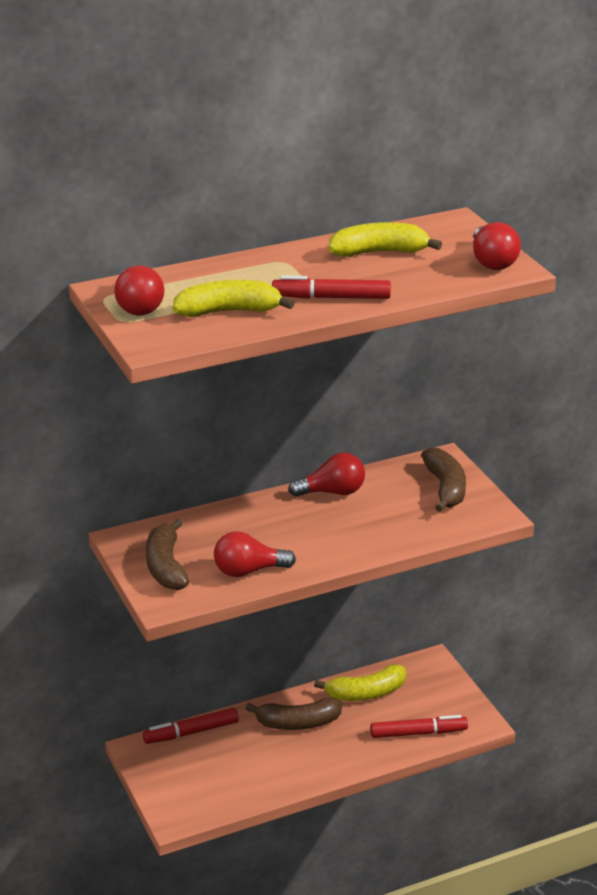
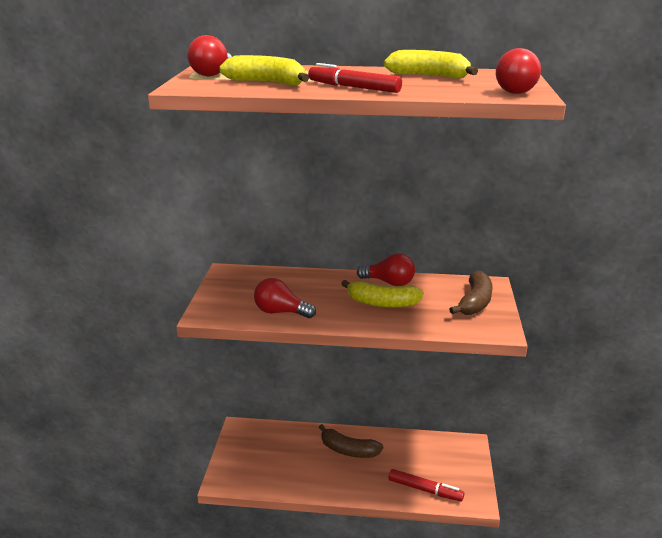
camera: 30 degrees right, 5 degrees down
(166, 566) = (232, 294): brown banana -> none
(191, 732) = (278, 430): red marker -> none
(366, 693) = (409, 448): yellow banana -> yellow banana (382, 303)

